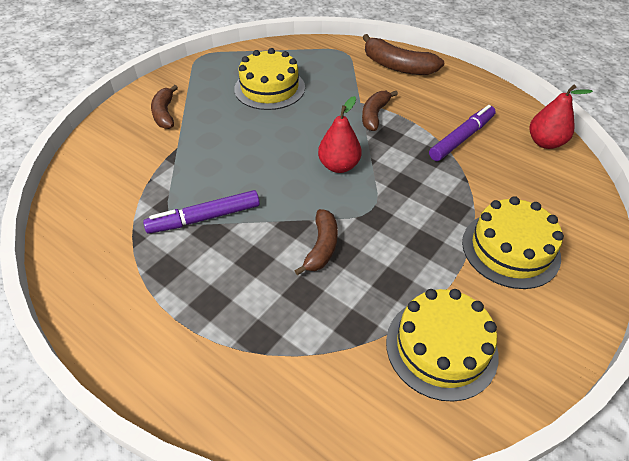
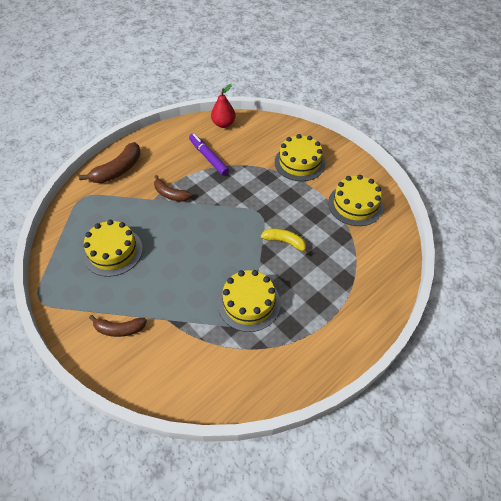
camera: 80 degrees left, 5 degrees up
(204, 218) = (249, 303): purple marker -> yellow cake
(321, 247) = (285, 242): brown banana -> yellow banana
(339, 166) = (217, 222): red pear -> none

